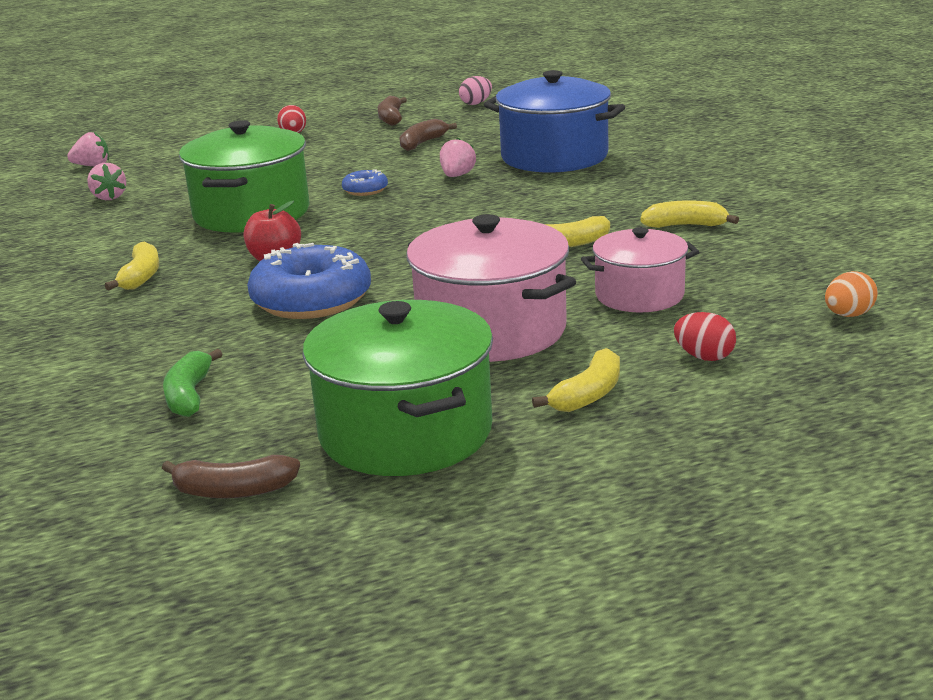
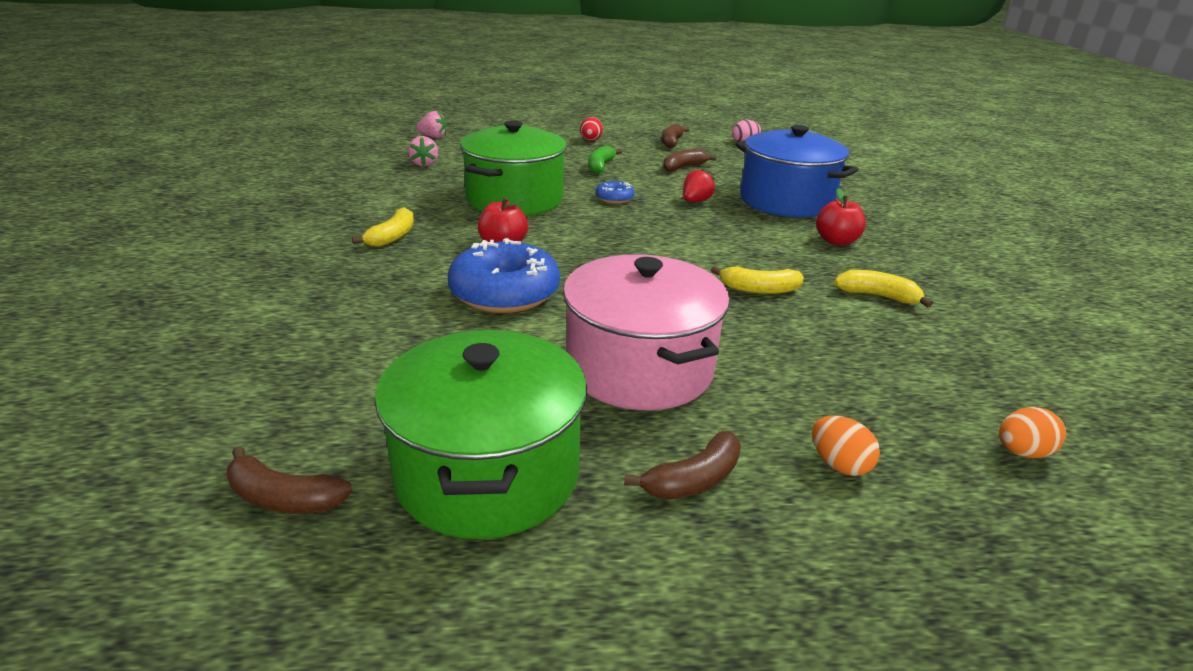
camera: 15 degrees right, 5 degrees up
(189, 395) = (336, 367): green banana -> green banana (600, 166)
(457, 176) = (695, 201): pink strawberry -> red strawberry
(588, 395) = (693, 480): yellow banana -> brown banana
(624, 185) = (836, 241): none -> red apple
(639, 295) = (801, 365): pink pot -> none
(704, 357) = (839, 464): red egg -> orange egg

